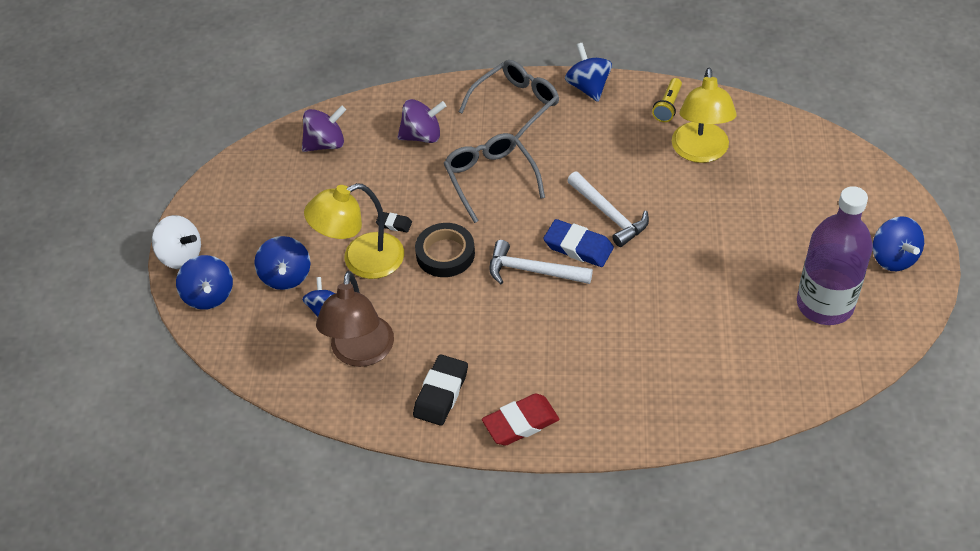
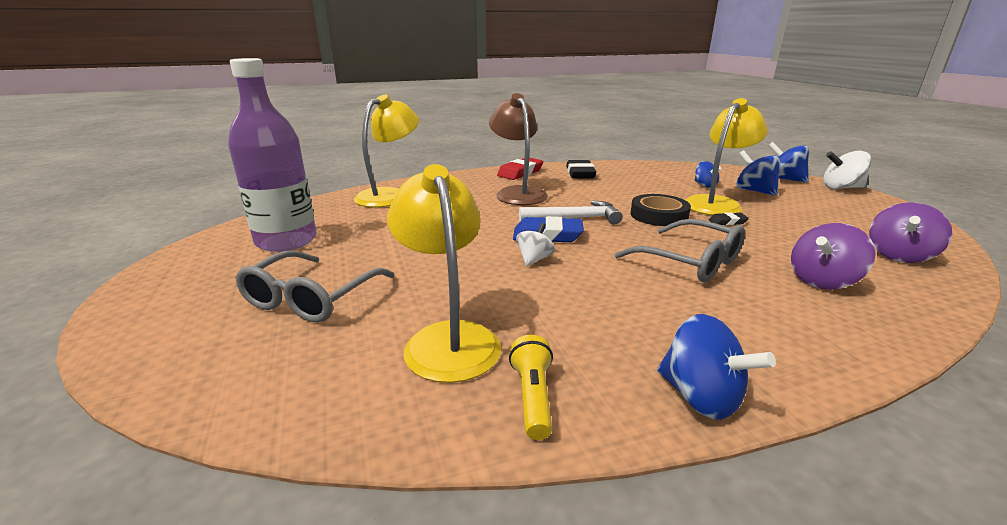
camera: 155 degrees right, 25 degrees down
(360, 353) = (649, 177): brown lamp -> brown lamp (517, 193)
(515, 106) = (771, 339): grey glasses -> grey glasses (312, 298)
(609, 214) = (534, 259): white hammer -> white spinning top
(717, 391) = (390, 195): none -> yellow lamp
(893, 258) = (183, 282): blue spinning top -> none

